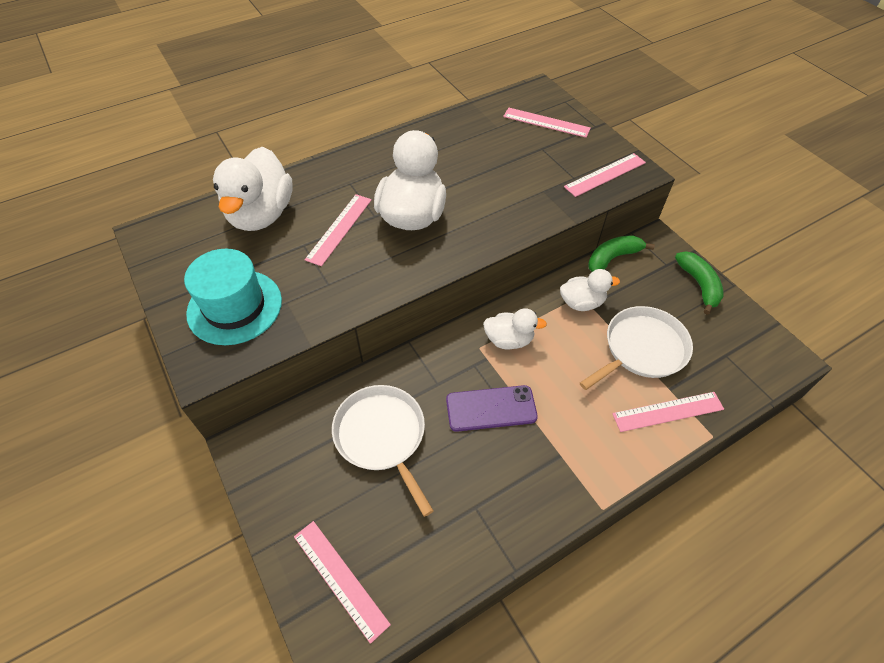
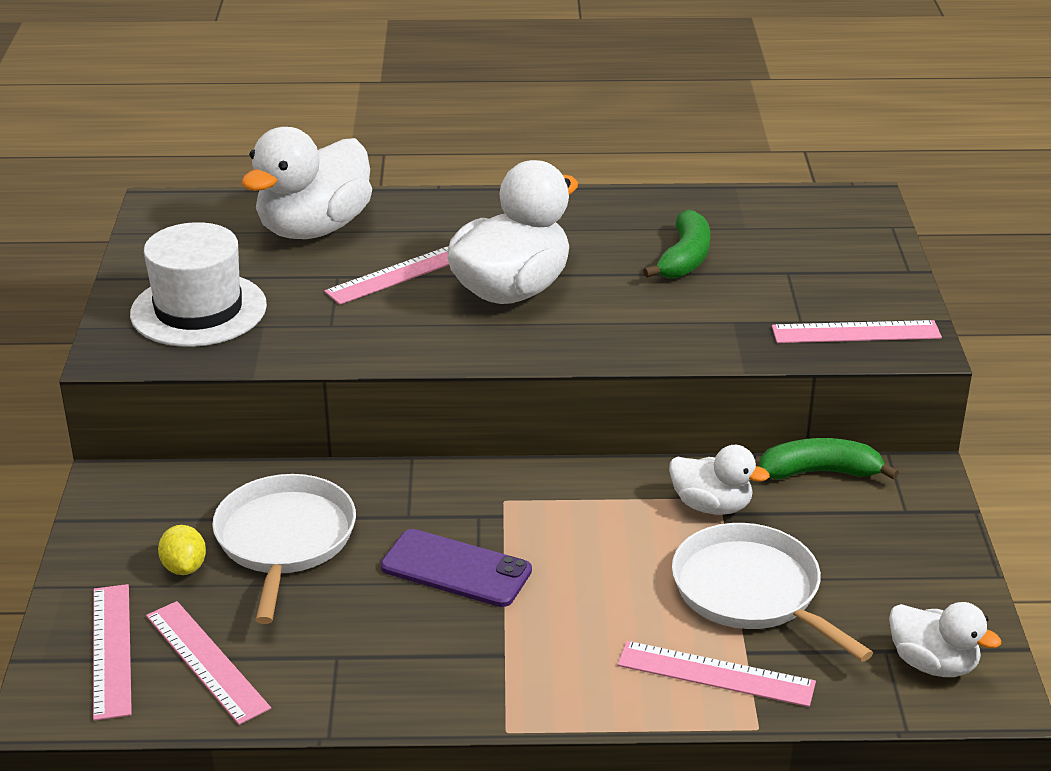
camera: 30 degrees right, 20 degrees down
(235, 307) = (198, 310): turquoise hat -> white hat
(338, 488) = (184, 567): none -> yellow lemon
(509, 340) = (556, 507): white duck -> white duck (933, 664)
(546, 122) = (830, 244): pink ruler -> pink ruler (206, 661)
(642, 349) = (751, 592): white pan -> white pan turned 120 degrees counterclockwise
(698, 285) = (934, 553): green banana -> green banana (684, 258)

